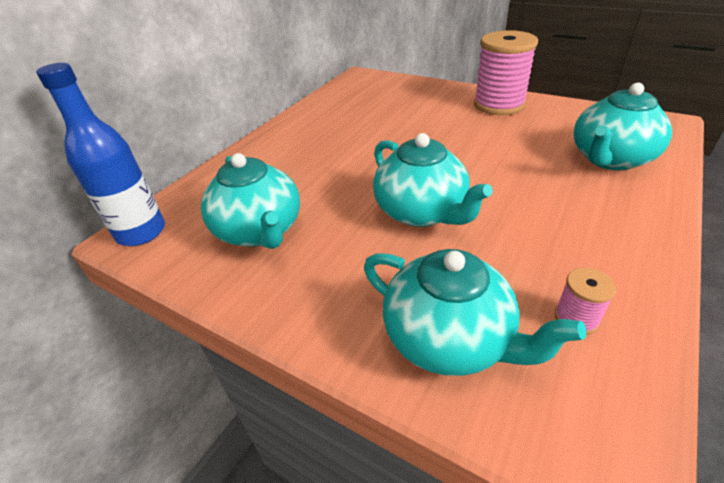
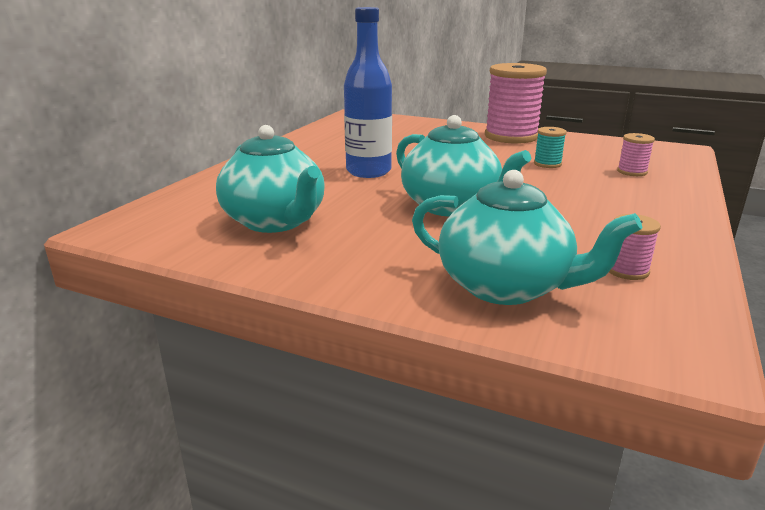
camera: 10 degrees left, 15 degrees down
(141, 232) = (132, 225): blue bottle -> blue bottle (368, 171)
(526, 147) = (547, 164): none -> turquoise spool
(610, 159) = (632, 172): turquoise teapot -> pink spool

